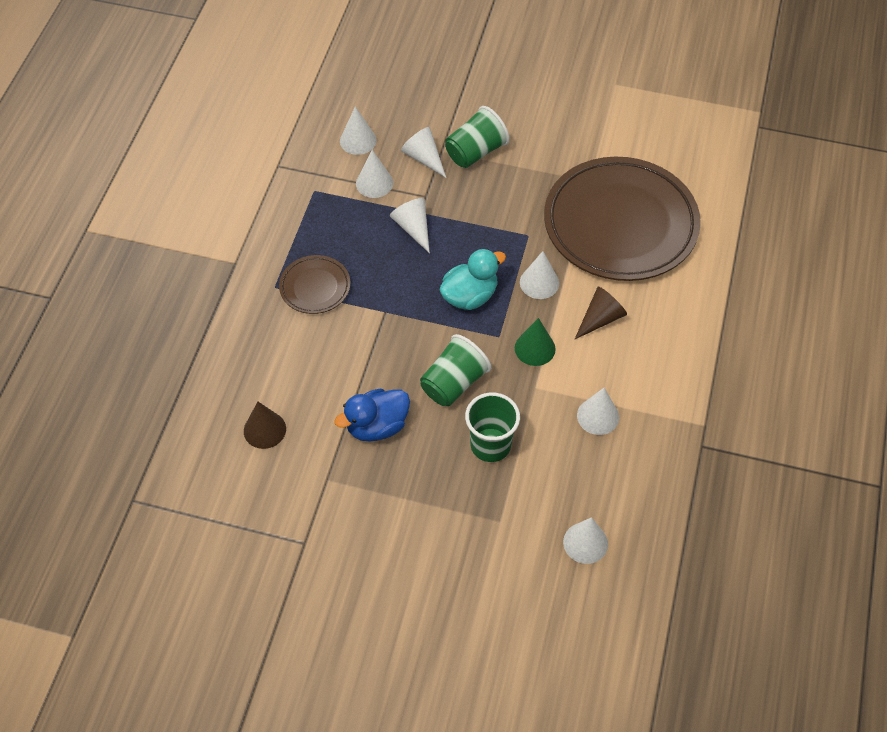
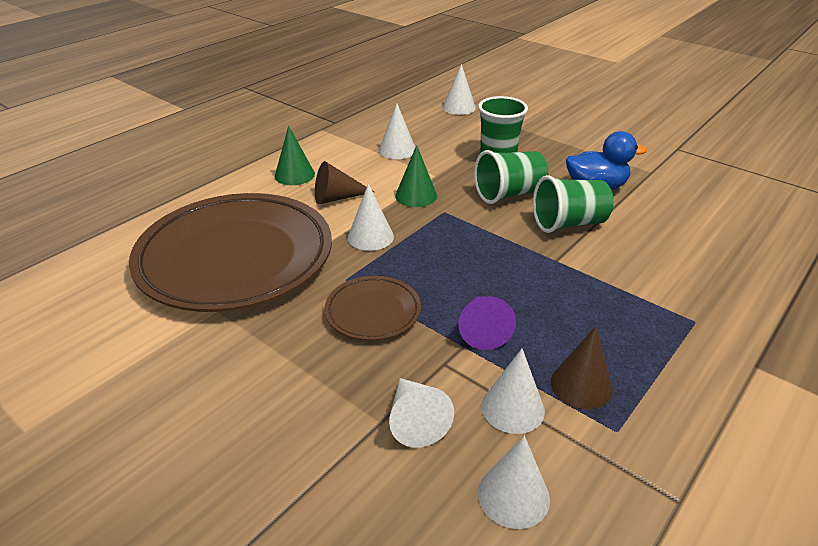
camera: 155 degrees left, 20 degrees down
(264, 430) = (711, 210): brown cone -> brown cone (581, 385)
(315, 287) = (638, 305): brown plate -> brown plate (373, 312)
(413, 228) = (482, 330): white cone -> purple cone
(470, 296) = (453, 247): turquoise duck -> none
(475, 152) = (330, 400): green cup -> green cup (569, 223)
(663, 335) = (294, 175): none -> green cone

